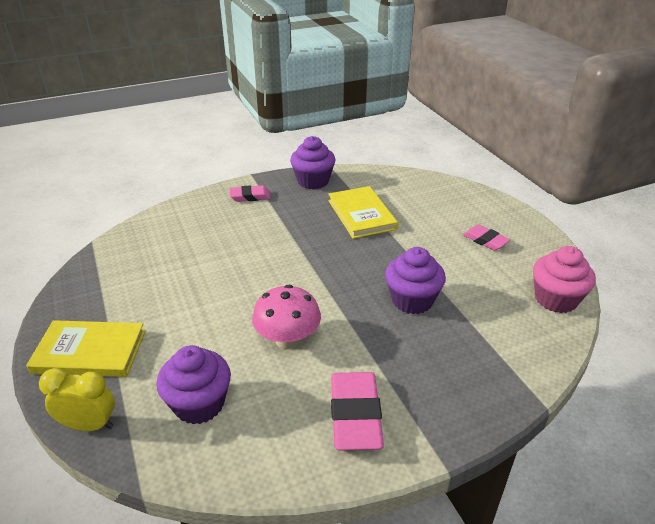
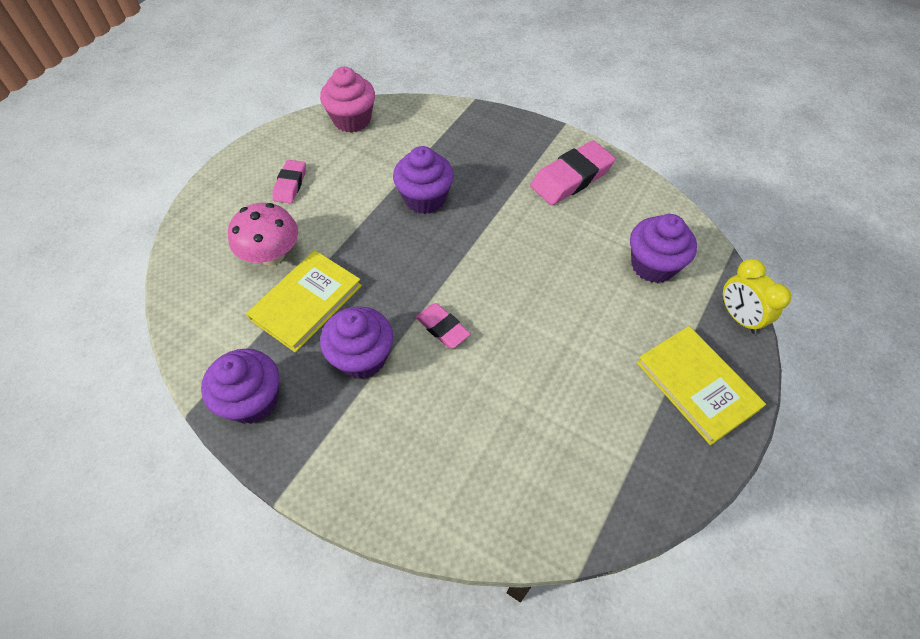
camera: 125 degrees left, 20 degrees up
(250, 196) = (342, 451): pink eraser -> pink eraser (442, 328)
(288, 339) = (544, 252): pink mushroom -> pink mushroom (272, 255)
(297, 220) = (362, 357): none -> purple cupcake

